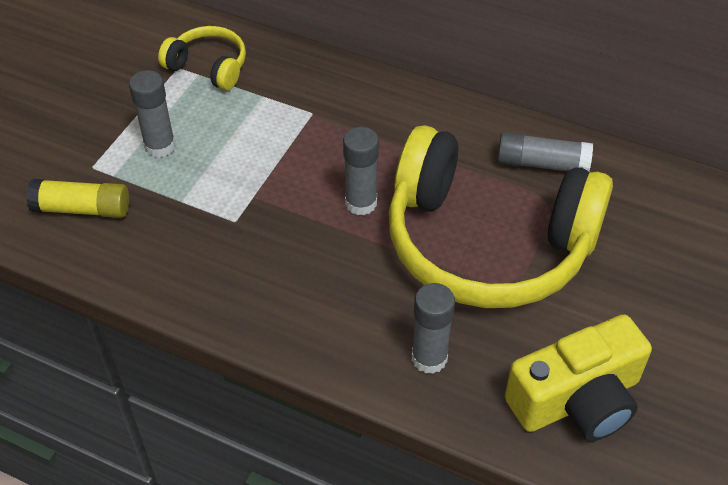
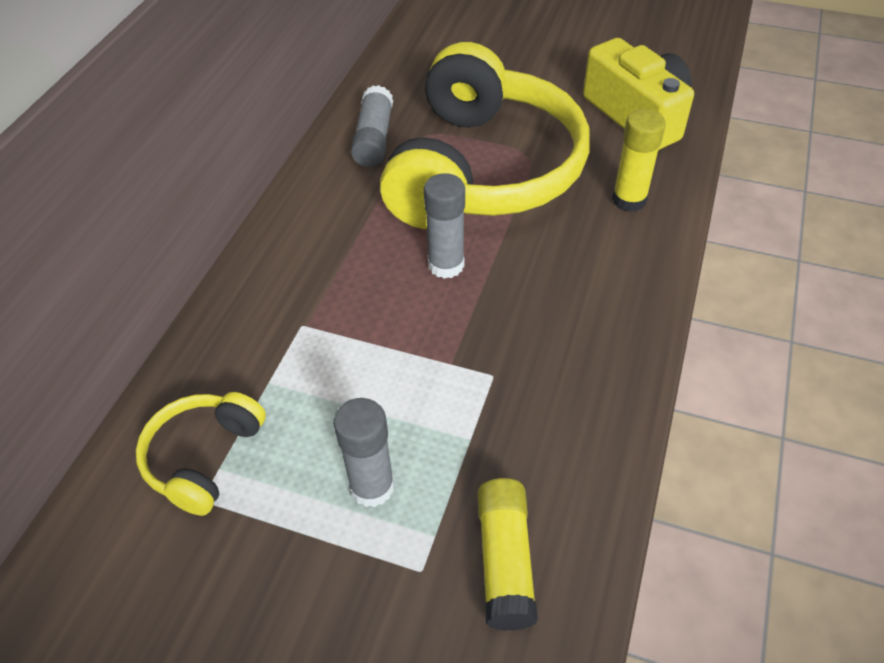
camera: 95 degrees left, 0 degrees up
(429, 358) = (629, 200): grey glue stick -> yellow glue stick

